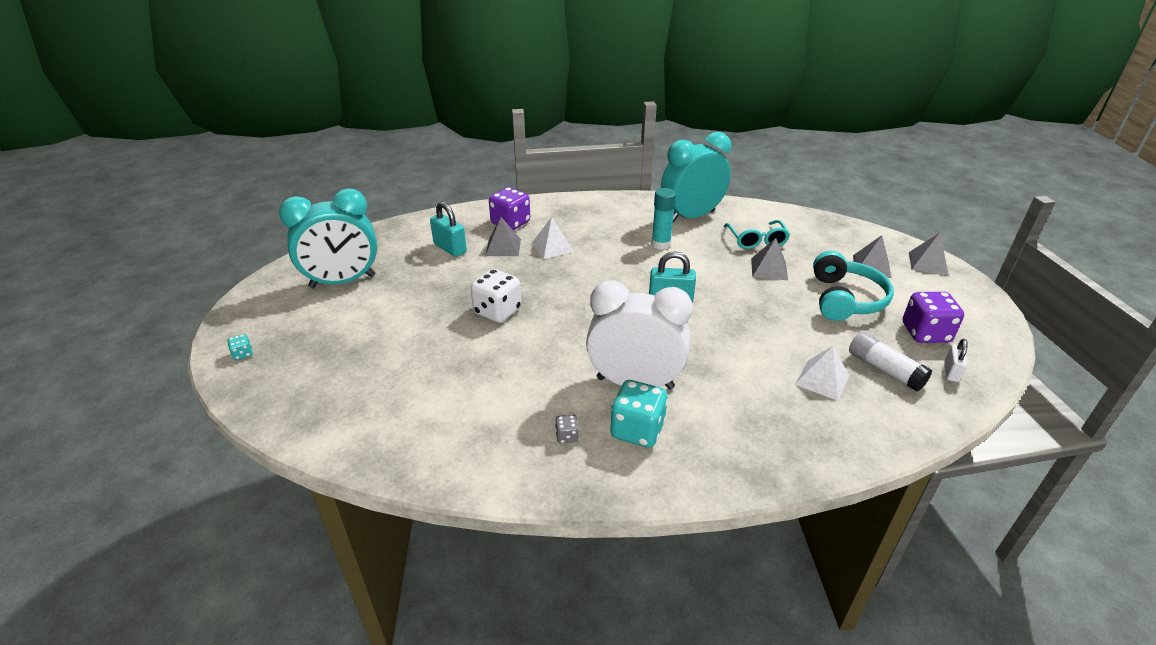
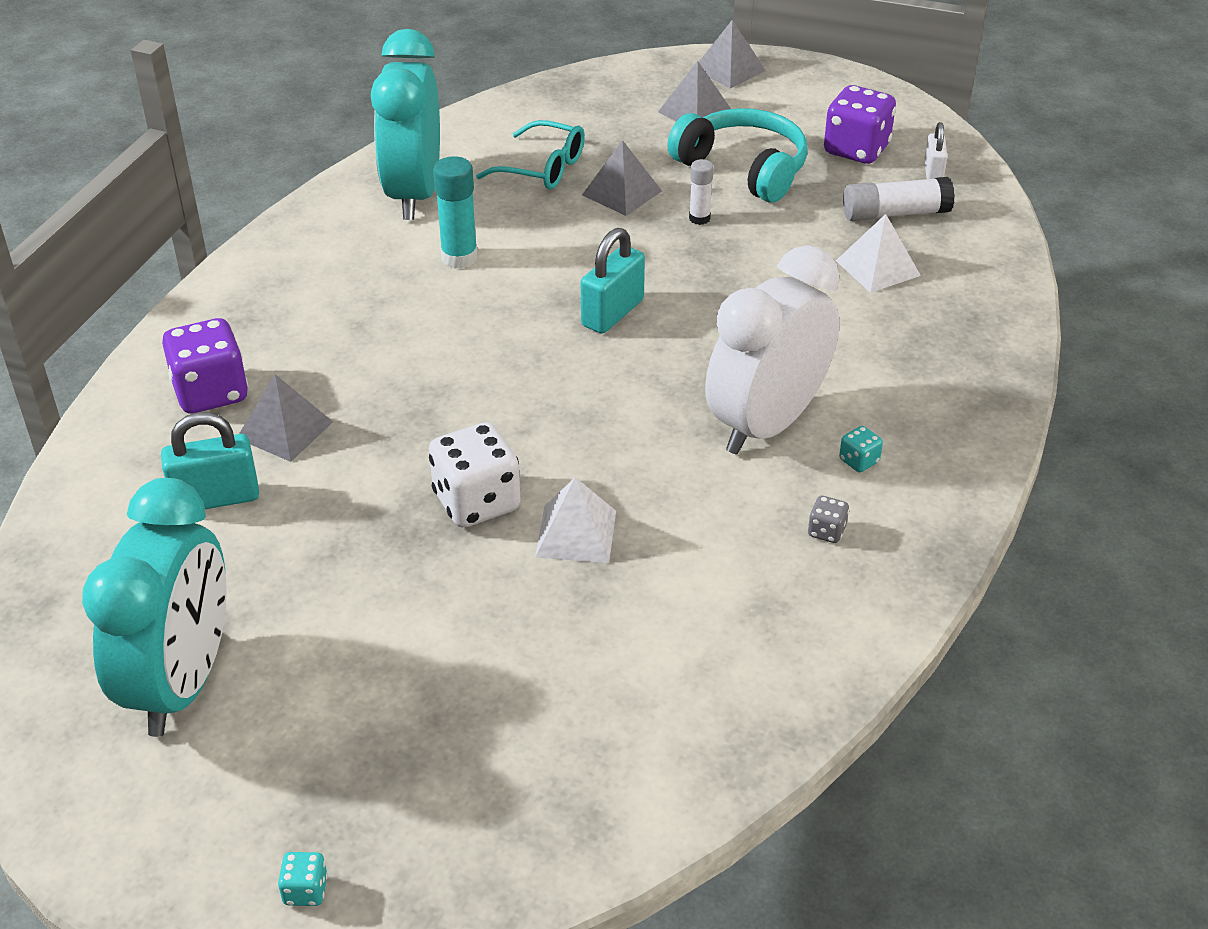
camera: 60 degrees left, 5 degrees up
(552, 247) = (346, 372): white pyramid -> white pyramid (576, 533)
(637, 430) = (859, 461): turquoise dice -> turquoise dice, size x0.45
(781, 300) = (699, 218): none -> white glue stick
(951, 372) = (933, 172): white padlock -> white padlock turned 45 degrees clockwise

